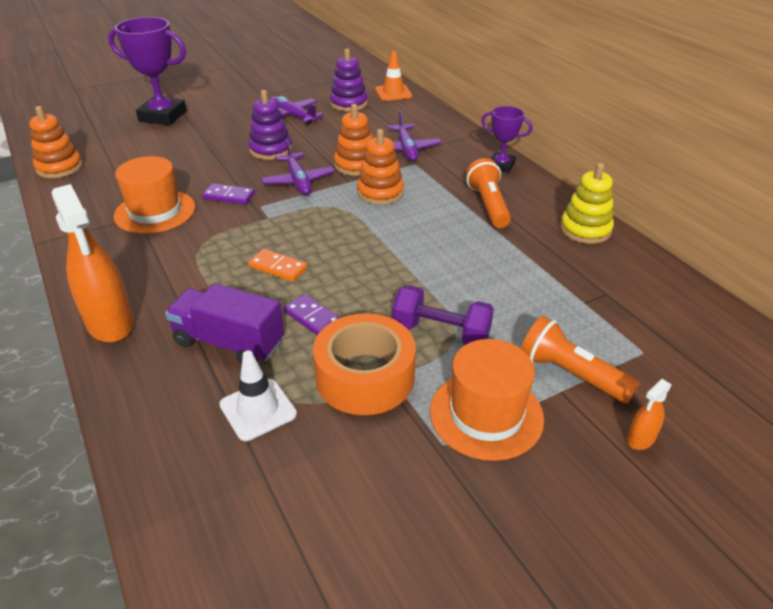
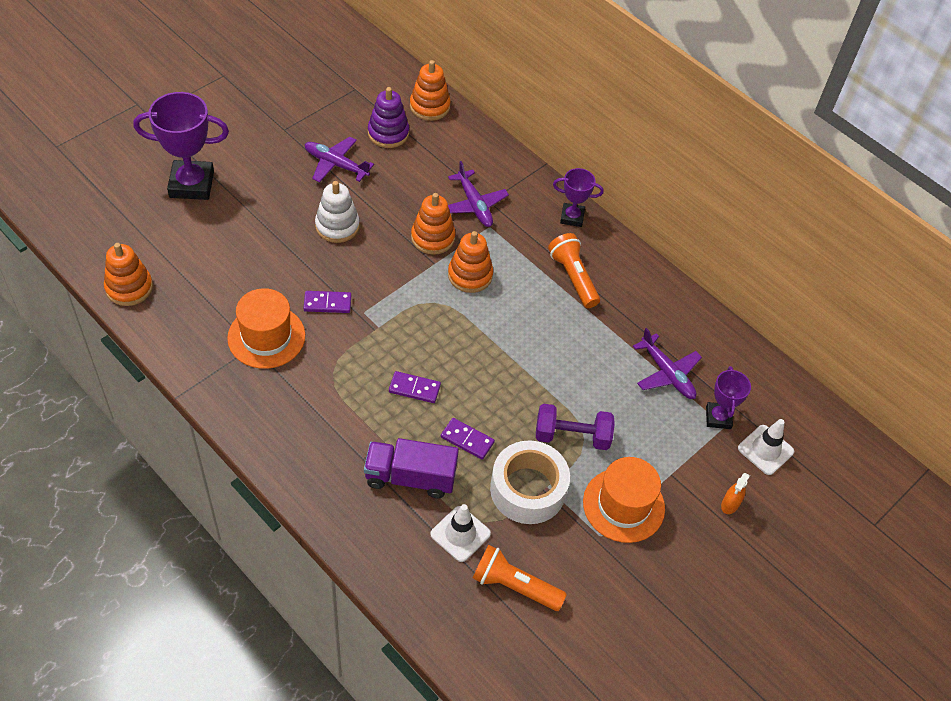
camera: 20 degrees left, 15 degrees up
(110, 323) = (302, 476): orange spray bottle -> none
(270, 150) = (337, 226): purple stacking toy -> white stacking toy
(278, 267) = (414, 388): orange domino -> purple domino
(298, 181) = (385, 270): purple plane -> purple plane (667, 373)
(365, 377) = (528, 489): orange tape -> white tape
(393, 93) = (429, 106): orange traffic cone -> orange stacking toy
(570, 374) = (675, 457): orange flashlight -> orange flashlight (514, 586)
(585, 229) = (662, 296): yellow stacking toy -> none
(636, 342) = (718, 417): none -> purple trophy
(700, 385) = (765, 450): none -> white traffic cone

